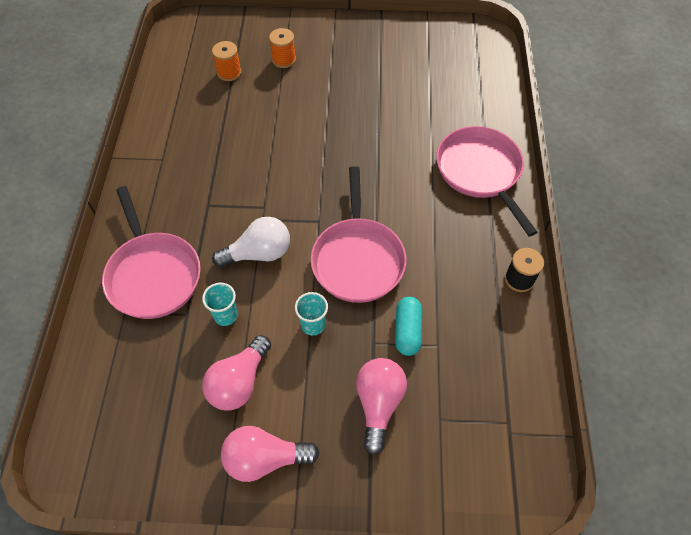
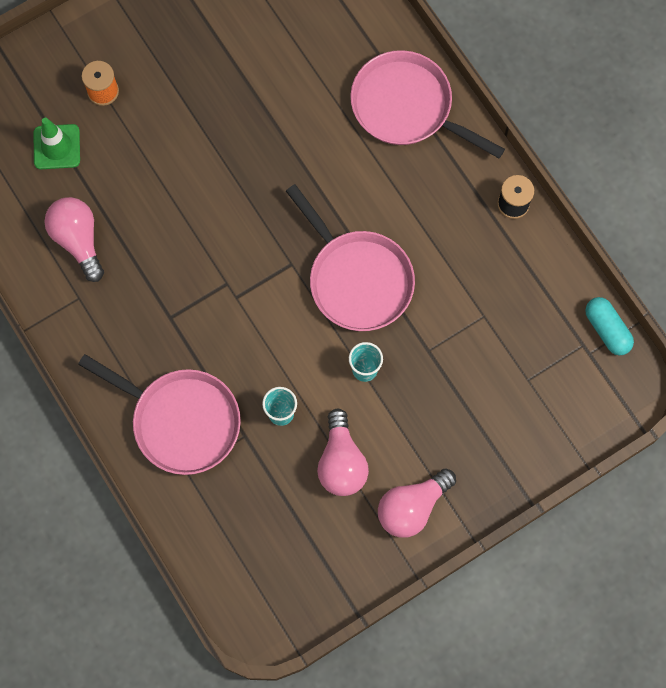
camera: 35 degrees left, 15 degrees up
(229, 73) = (57, 147): orange spool -> green traffic cone
(259, 253) = (261, 334): white light bulb -> none
(378, 404) = (470, 401): pink light bulb -> pink light bulb (78, 240)
(407, 331) = (449, 319): turquoise capsule -> turquoise capsule (607, 329)

